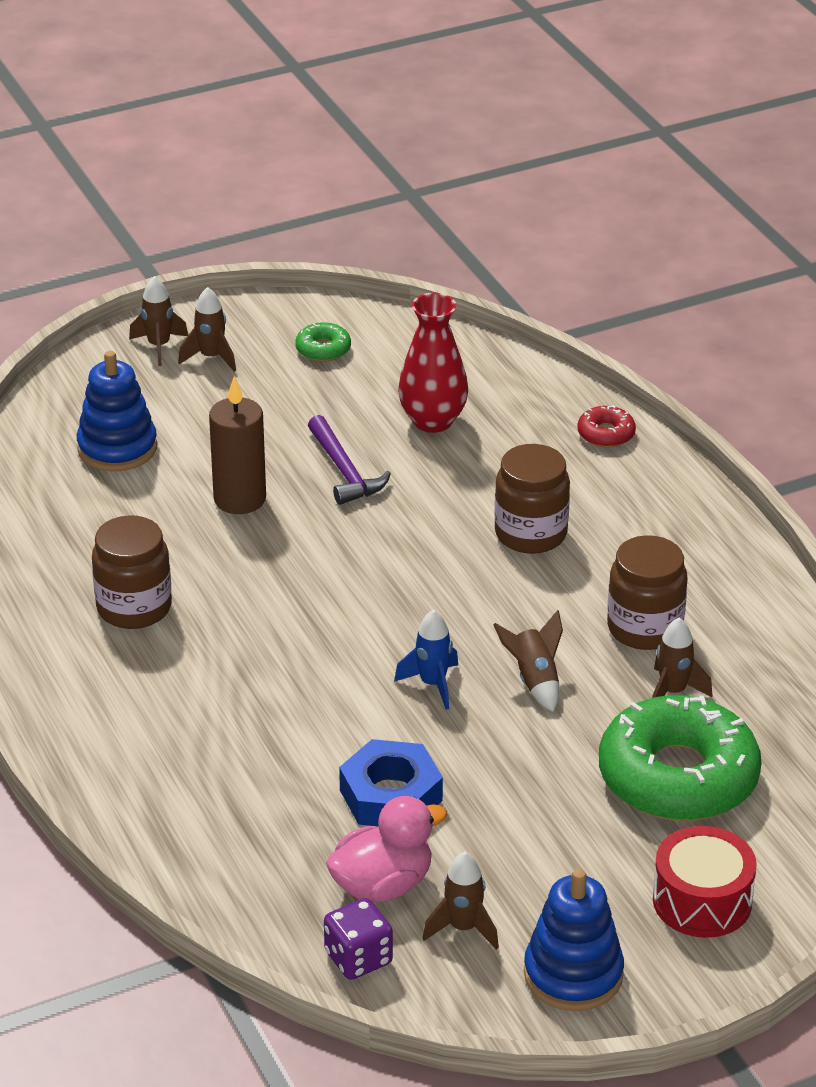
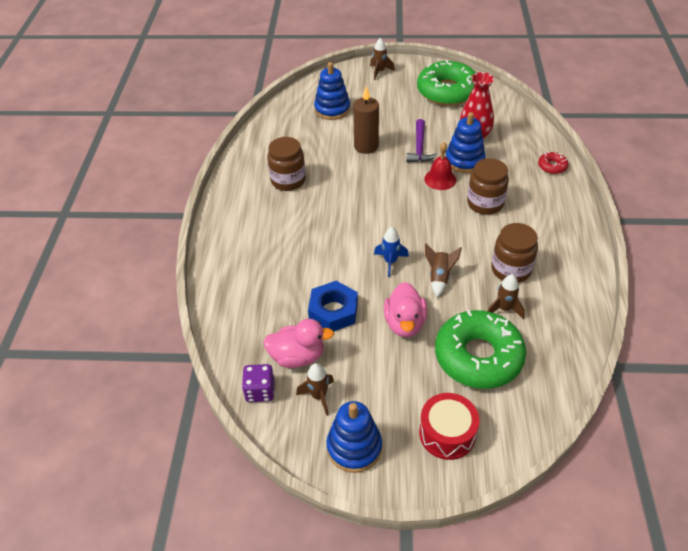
camera: 30 degrees right, 10 degrees up
(211, 357) = (397, 82): brown rocket -> none
(323, 349) = (447, 91): green donut -> green donut, size x2.39
(422, 516) = (440, 179): none -> red bell
(444, 470) = (464, 161): none -> blue stacking toy
(526, 771) = (405, 323): none -> pink duck

